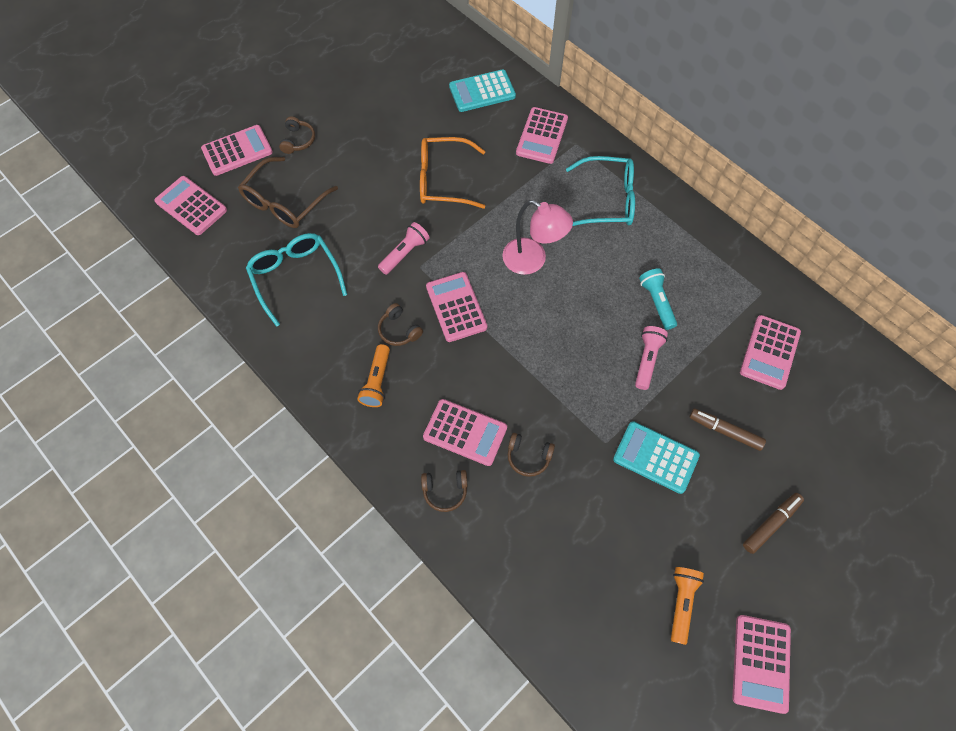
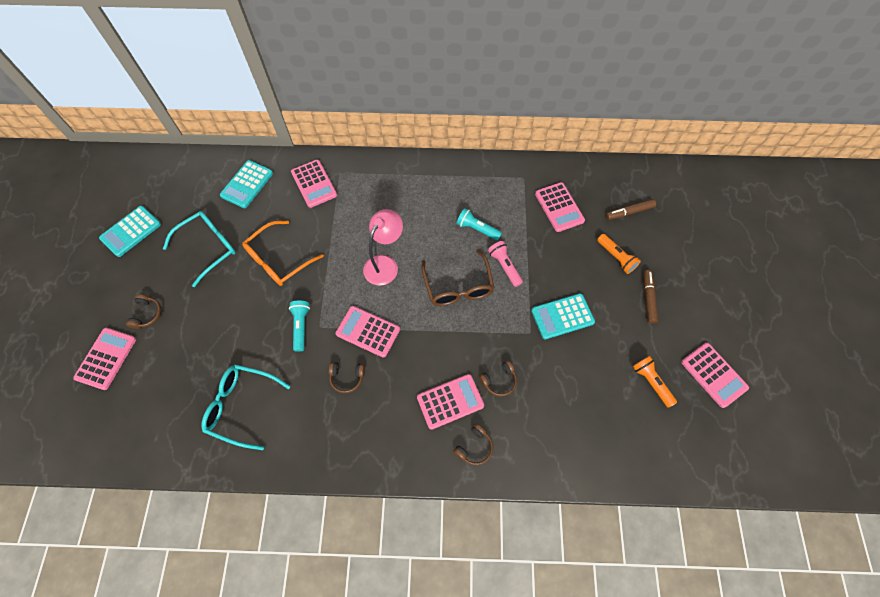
camera: 45 degrees left, 0 degrees up
(191, 206) = (109, 426): pink calculator -> none
(284, 202) = (181, 364): brown glasses -> brown glasses (458, 286)
(298, 140) = (147, 314): brown headphones -> brown headphones turned 45 degrees clockwise
(350, 61) = (131, 231): none -> turquoise calculator
(377, 381) = (366, 422): orange flashlight -> orange flashlight (616, 257)
(405, 253) = (301, 326): pink flashlight -> turquoise flashlight
(532, 261) = (385, 264): pink lamp -> pink lamp turned 45 degrees counterclockwise
(607, 200) = (392, 192): turquoise glasses -> turquoise glasses (209, 247)
(725, 431) = (580, 269): brown marker -> brown marker (629, 212)

